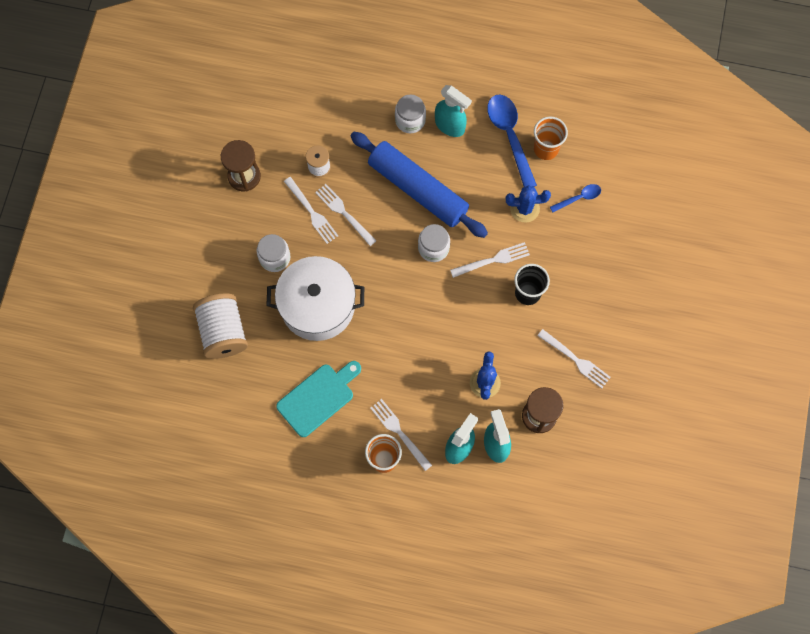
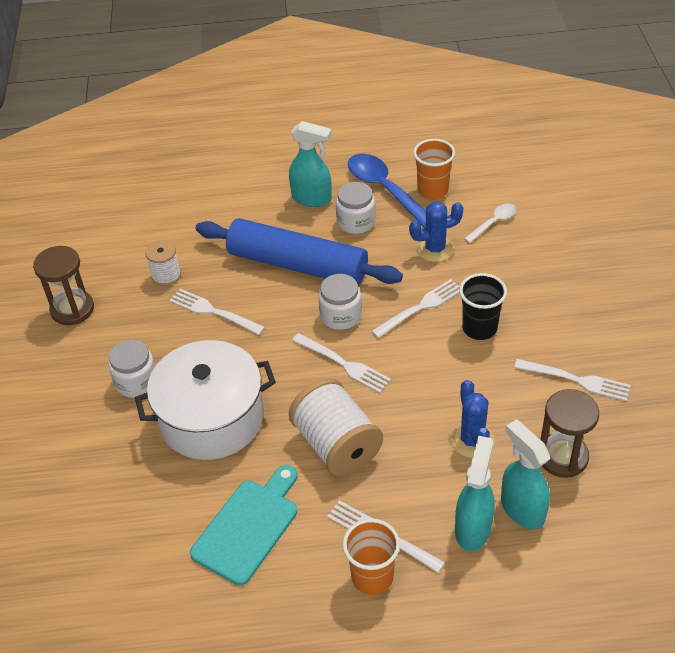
camera: 15 degrees left, 25 degrees down
(223, 332) = (87, 486): white spool -> white spool (337, 445)
(311, 212) = (171, 322): white fork -> white fork (343, 364)
(410, 120) = (262, 205): white jar -> white jar (356, 222)
(579, 198) = (493, 223): blue spoon -> white spoon

